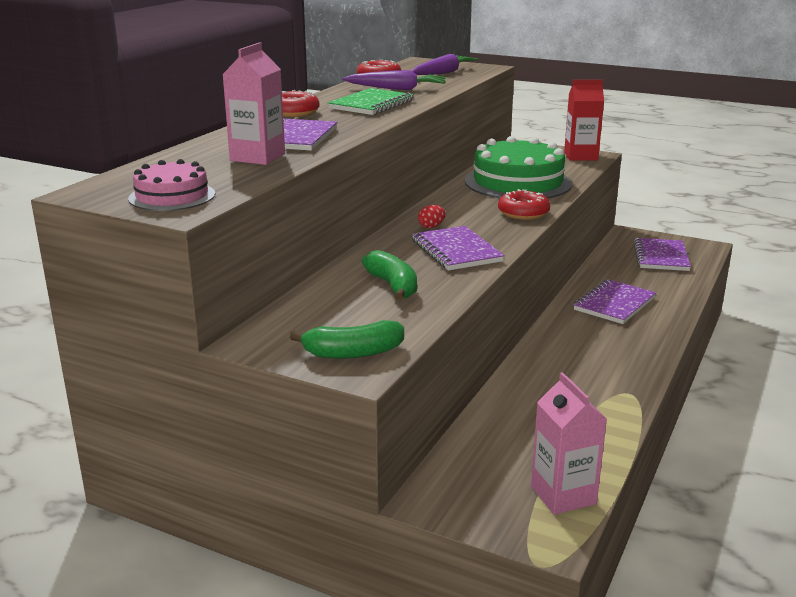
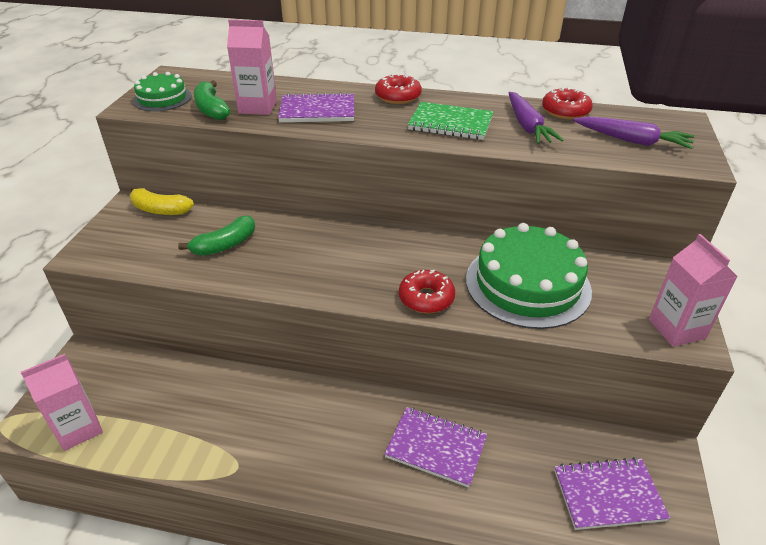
camera: 75 degrees right, 15 degrees up
(172, 196) = (162, 98): pink cake -> green cake
(283, 321) = (160, 210): none -> yellow banana
(353, 353) = (109, 246): green banana -> green banana (211, 109)
(431, 227) = (363, 245): red egg -> none
(456, 251) = (307, 267): purple notebook -> none
(580, 156) = (676, 329): red carton -> pink carton

